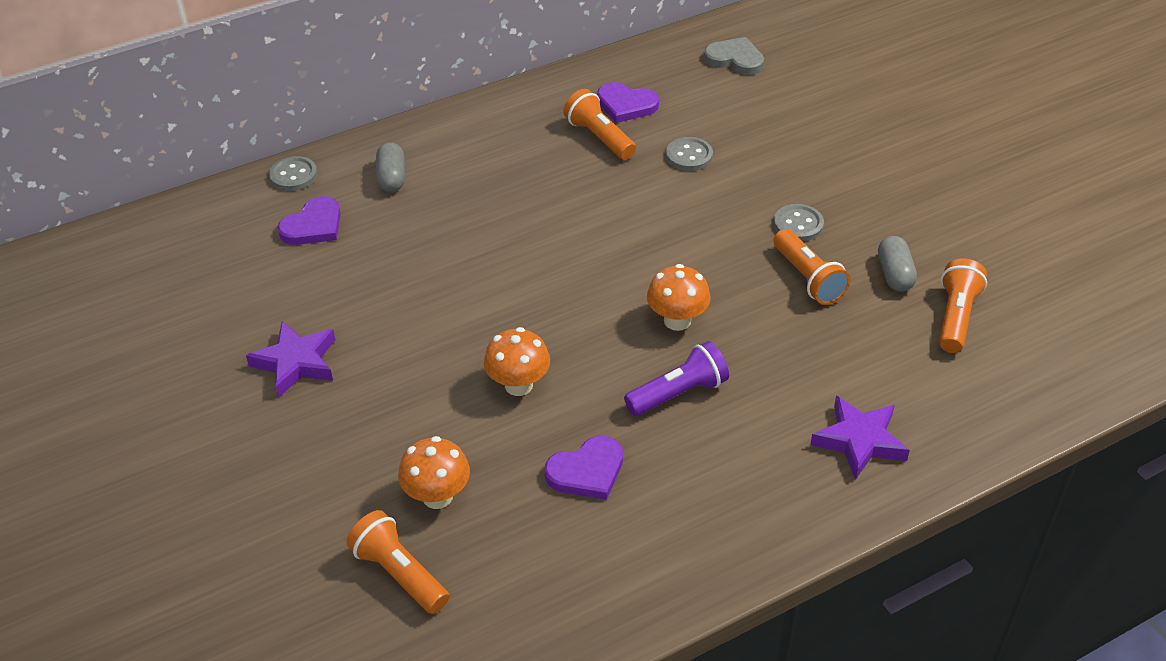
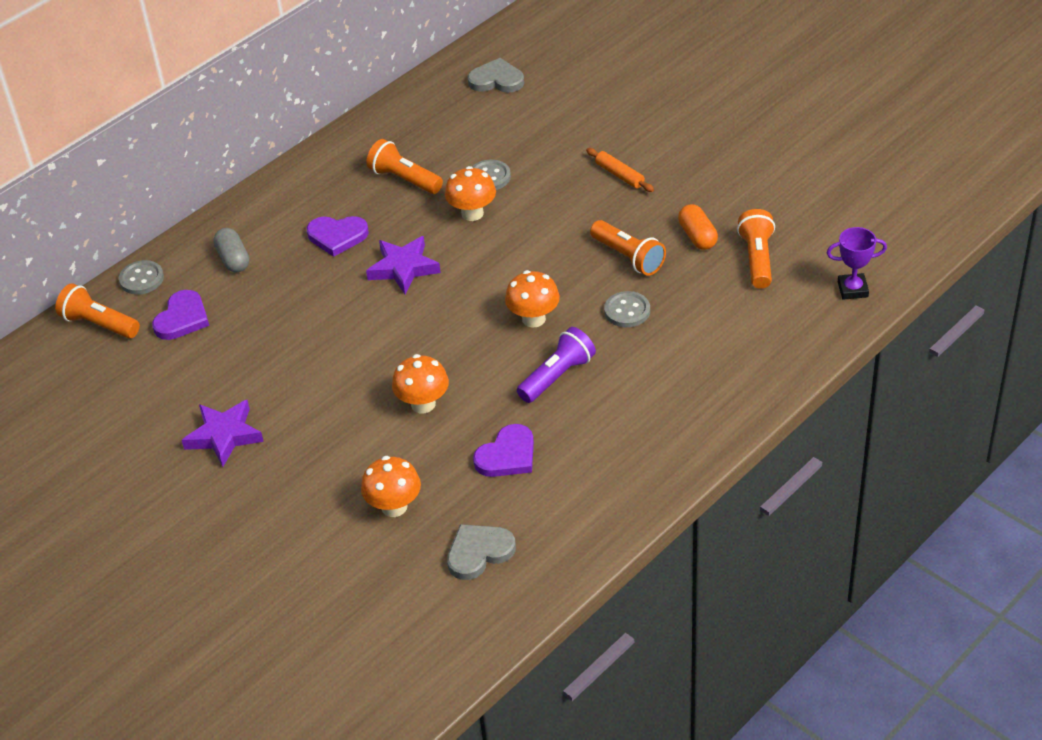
camera: 15 degrees left, 0 degrees up
(400, 574) = (390, 571): orange flashlight -> orange flashlight (99, 324)
(508, 581) = (479, 552): none -> grey heart
(626, 105) = (416, 144): purple heart -> purple heart (337, 236)
(656, 189) = (472, 213): none -> orange mushroom
(798, 224) = (604, 214): grey button -> grey button (627, 311)
(830, 186) = (619, 175): none -> orange rolling pin
(859, 441) = (713, 375): purple star -> purple star (403, 268)
(894, 274) = (697, 236): grey capsule -> orange capsule
(1059, 382) = (852, 289): none -> purple trophy

